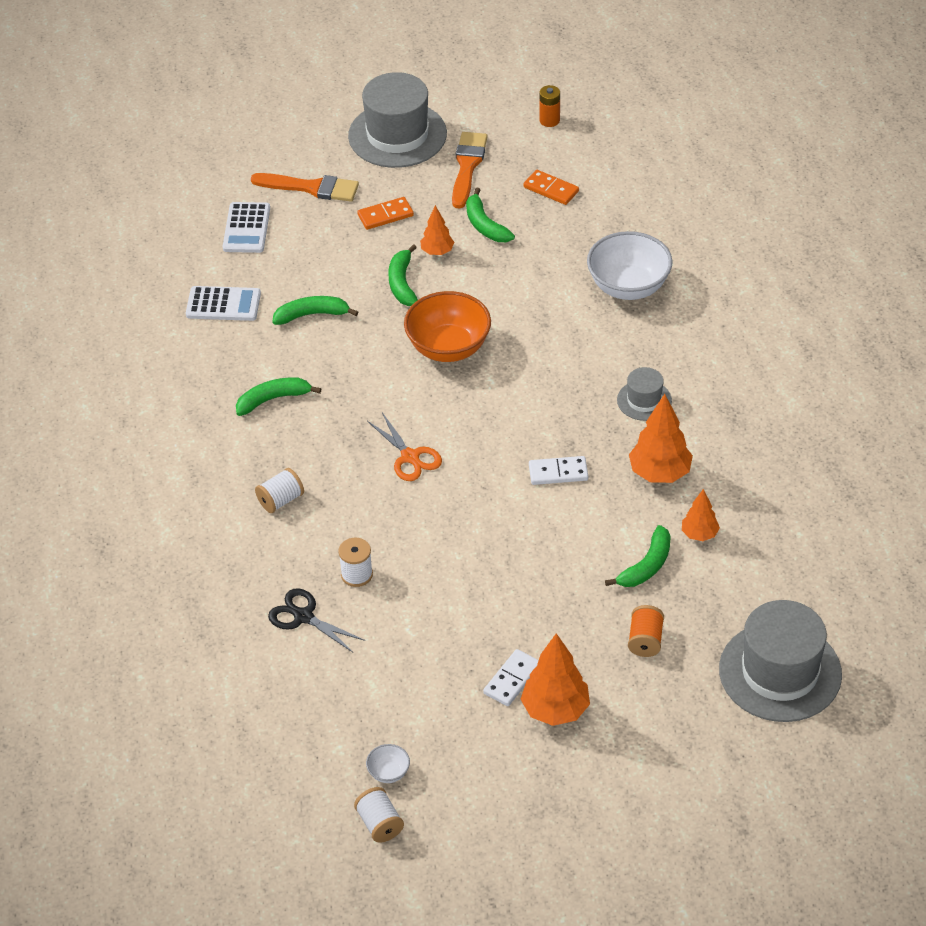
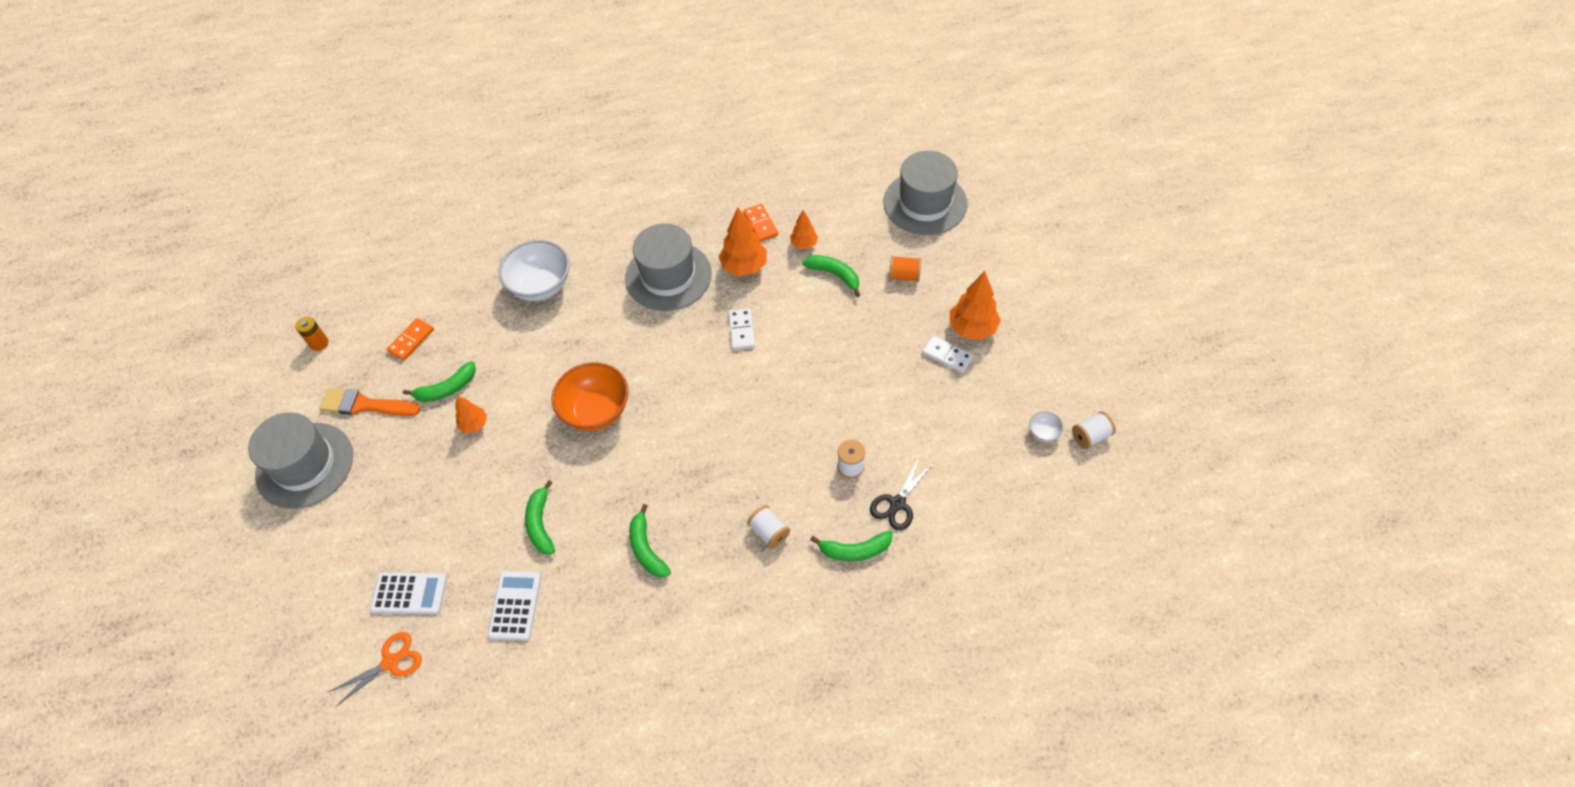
camera: 90 degrees left, 10 degrees up
(311, 188) = (362, 537): orange brush -> none
(385, 215) = (417, 469): orange domino -> orange domino (760, 224)
(402, 283) = (510, 451): green banana -> green banana (855, 550)
(410, 457) = (721, 434): orange scissors -> orange scissors (390, 662)
(644, 400) = (668, 276): grey hat -> grey hat, size x2.02

